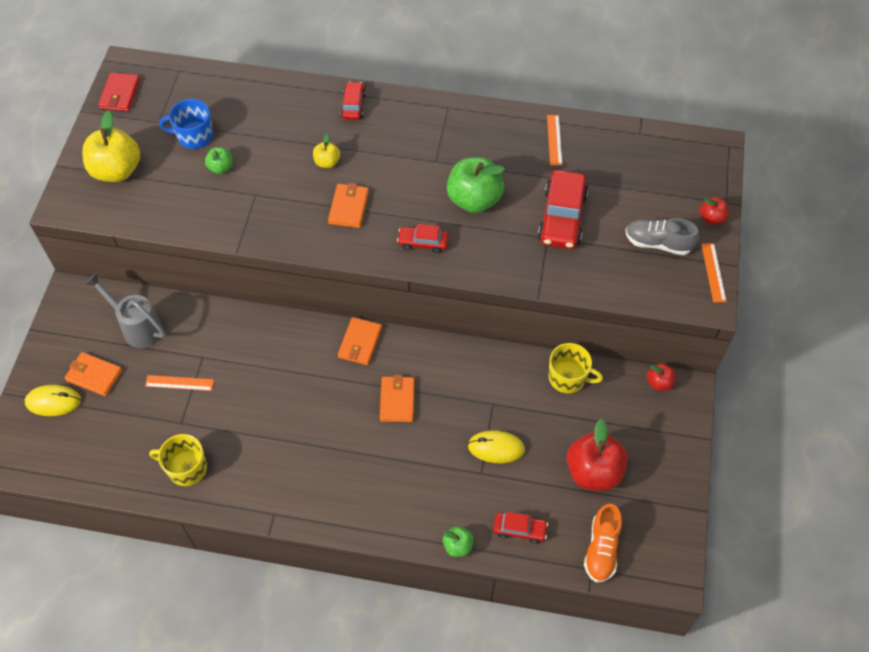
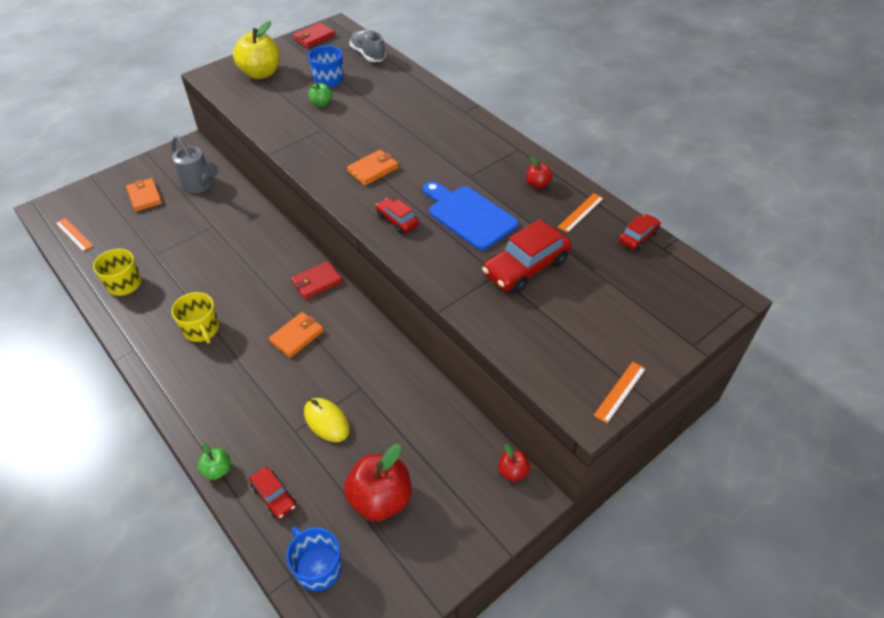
camera: 40 degrees right, 10 degrees down
(53, 401) = (107, 196): yellow mouse -> none
(137, 327) = (200, 185): grey watering can -> grey watering can turned 150 degrees clockwise
(179, 383) = (182, 232): orange ruler -> orange ruler (74, 234)
(327, 162) = (392, 136): yellow apple -> none
(353, 106) = (451, 114): red car -> red car (638, 237)
(360, 342) = (317, 282): orange wallet -> red wallet
(474, 199) = (469, 215): green apple -> blue cutting board
(568, 378) = (439, 411): yellow mug -> yellow mug (201, 329)
(601, 549) = (318, 567): orange shoe -> blue mug
(658, 243) = (591, 336): grey shoe -> grey shoe (368, 54)
(711, 218) = (665, 348): red apple -> red apple (537, 184)

